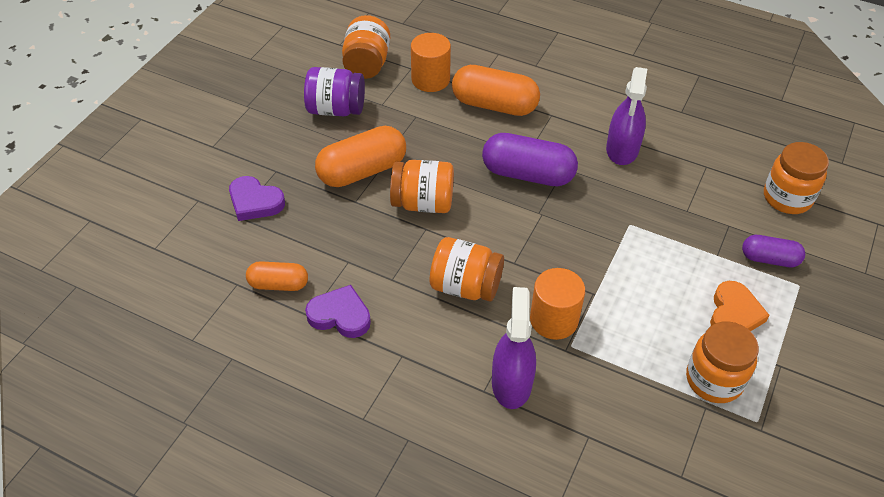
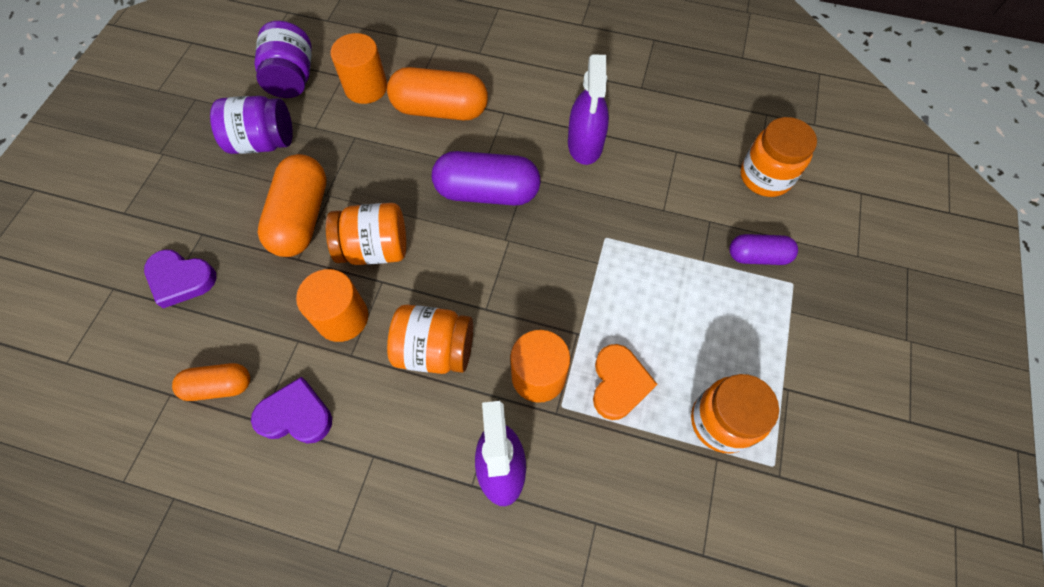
camera: 10 degrees left, 15 degrees up
(362, 171) = (301, 218): orange capsule -> orange capsule turned 45 degrees counterclockwise
(367, 64) = (292, 78): orange jar -> purple jar
(388, 250) = (342, 318): none -> orange cylinder
(734, 314) = (730, 332): orange heart -> orange heart (619, 383)

